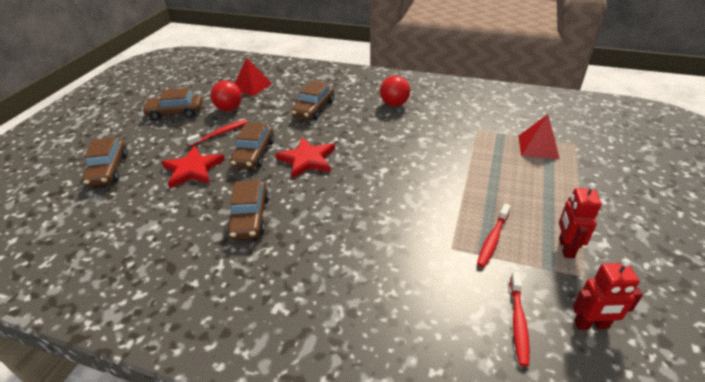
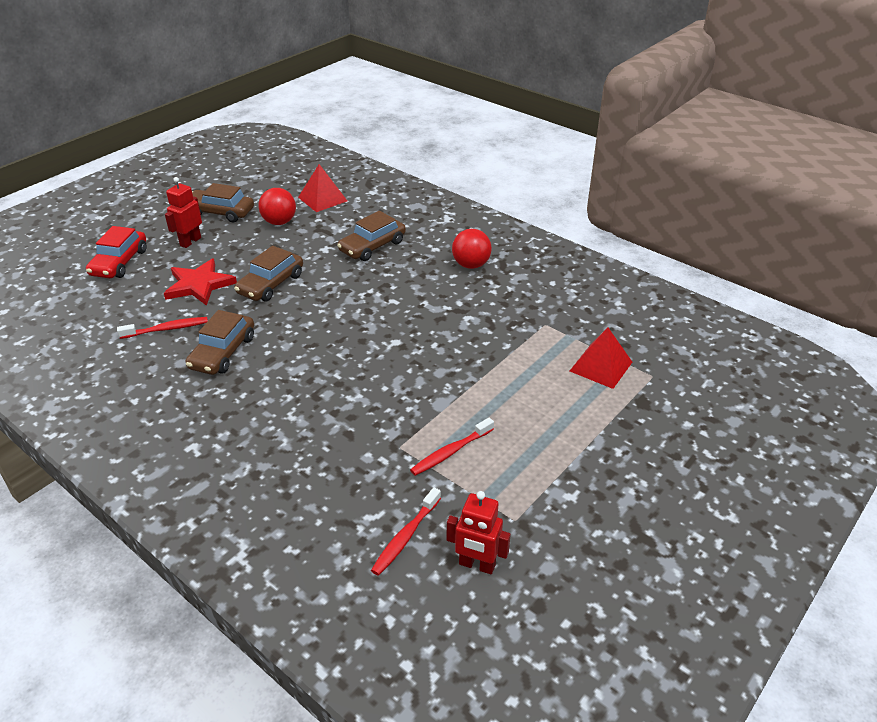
camera: 20 degrees right, 0 degrees up
(108, 170) = (119, 262): brown car -> red car
(221, 133) = (252, 250): red toothbrush -> red toothbrush (167, 329)
(307, 159) = (321, 306): red star -> none
(565, 248) = (522, 486): red robot -> red robot (190, 241)

